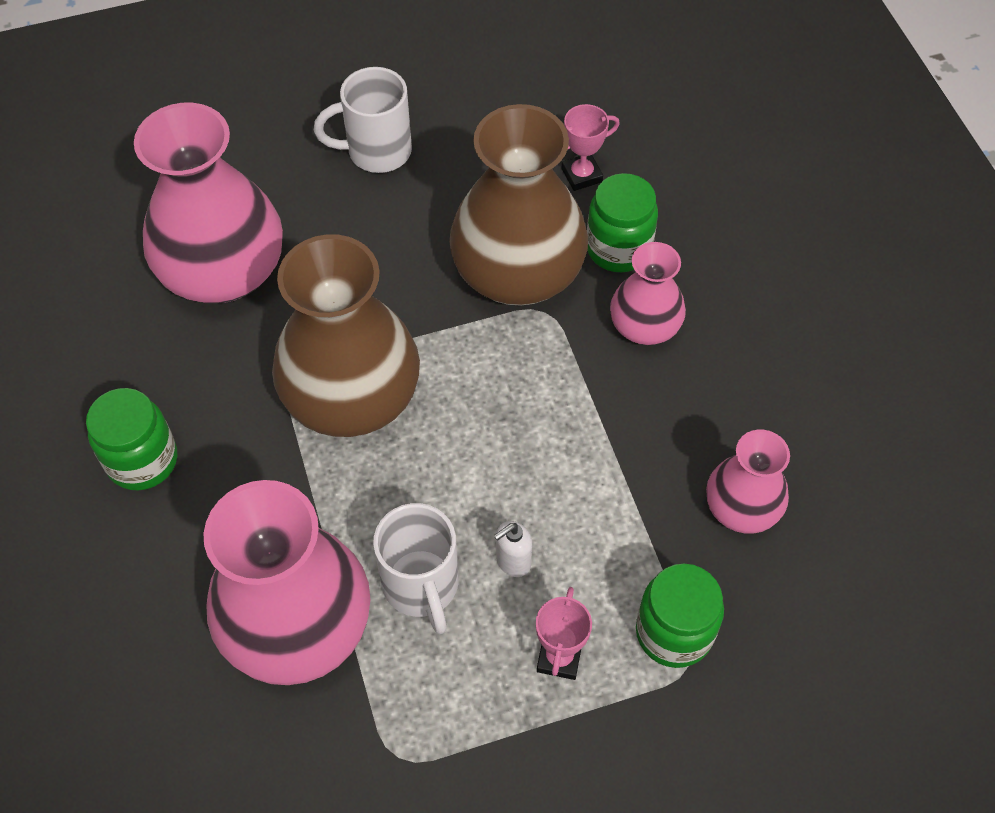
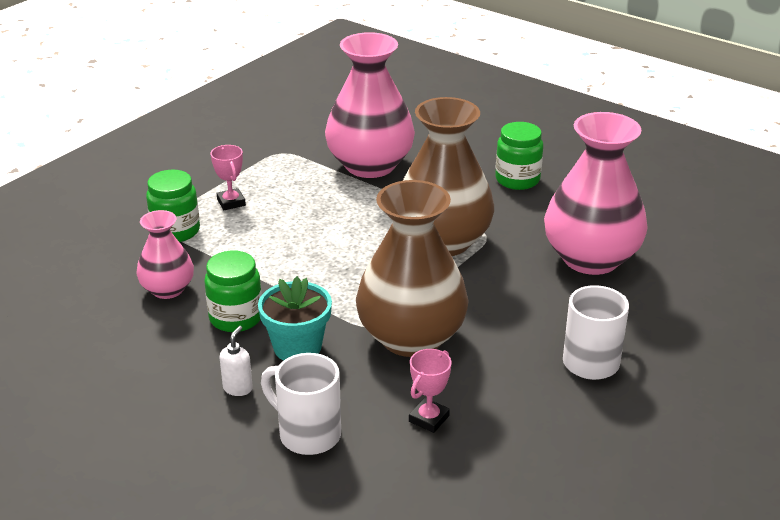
camera: 145 degrees right, 25 degrees down
(421, 586) = (324, 197): white mug -> white mug (307, 434)
(513, 561) = (285, 221): white soap dispenser -> white soap dispenser (238, 388)
(618, 248) = (355, 383): green jar -> green jar (236, 318)
(644, 327) = (297, 347): pink vase -> turquoise flower pot

